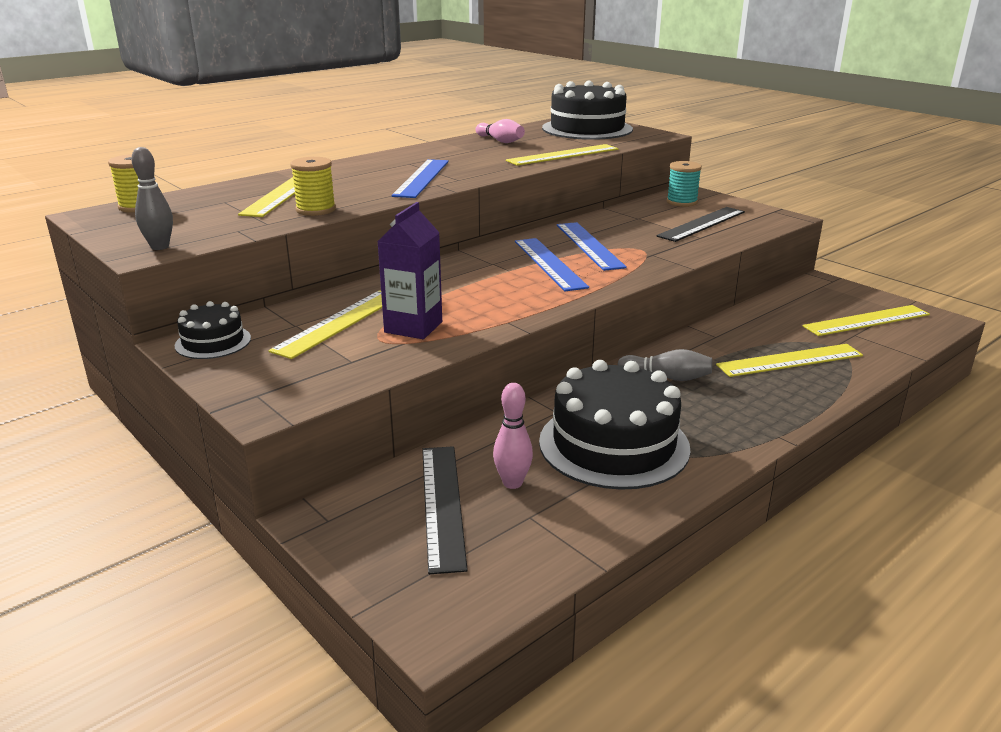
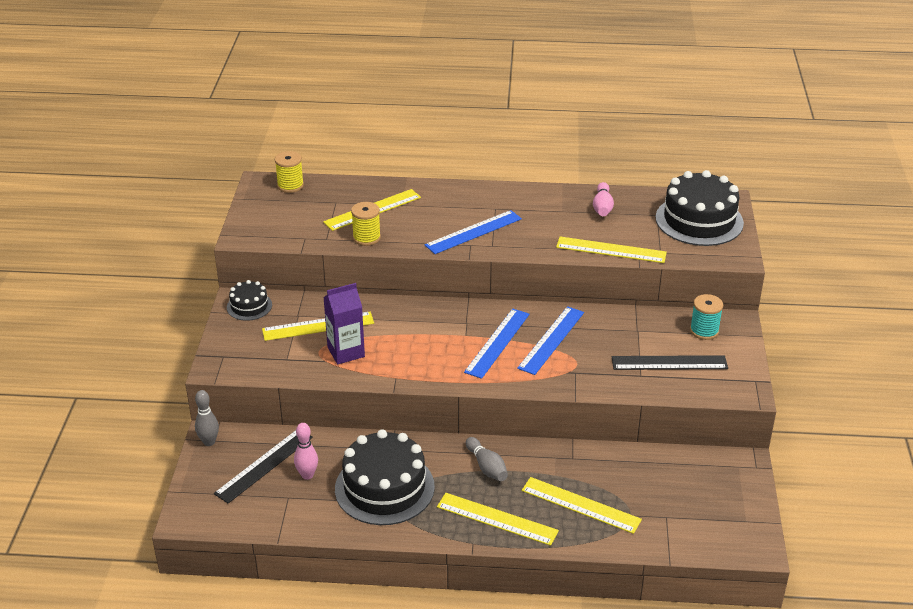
camera: 45 degrees right, 10 degrees up
(160, 247) = (254, 235): grey bowling pin -> grey bowling pin (209, 442)
(867, 320) = (700, 513): yellow ruler -> yellow ruler (497, 519)

